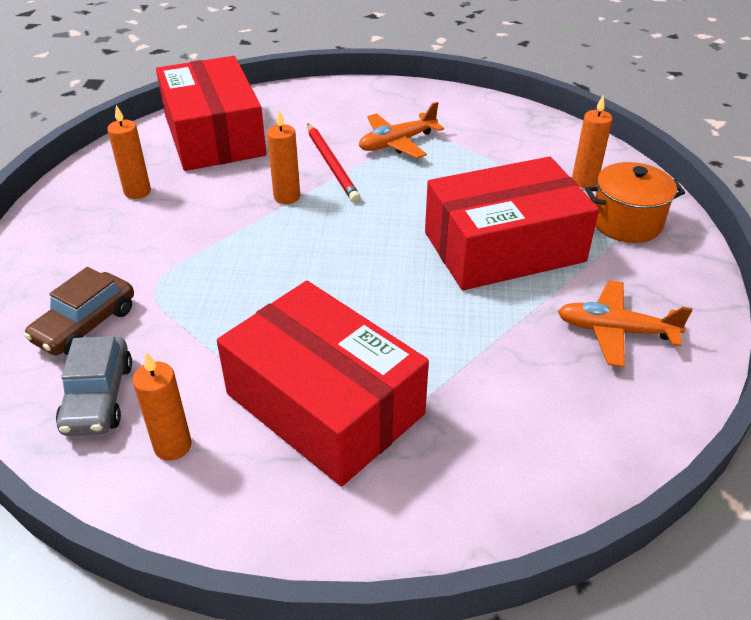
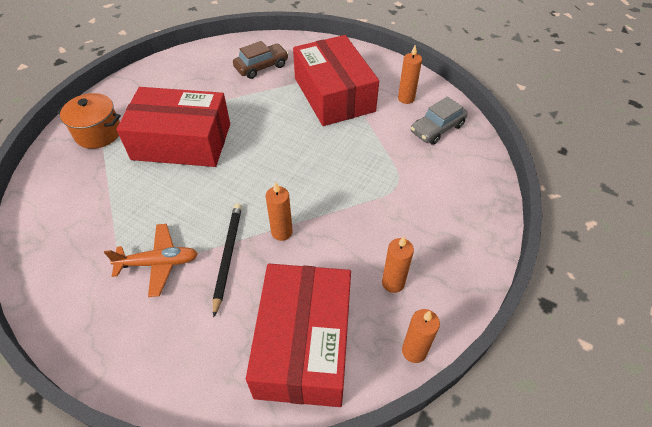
camera: 155 degrees left, 10 degrees up
(85, 325) = (442, 171): brown car -> brown car (261, 67)
(98, 397) = (437, 129): grey car -> grey car turned 150 degrees counterclockwise
(332, 165) = (227, 256): red pencil -> black pencil
(584, 181) = (78, 171): orange candle -> orange candle (414, 351)
(615, 331) = (181, 83): orange plane -> none

